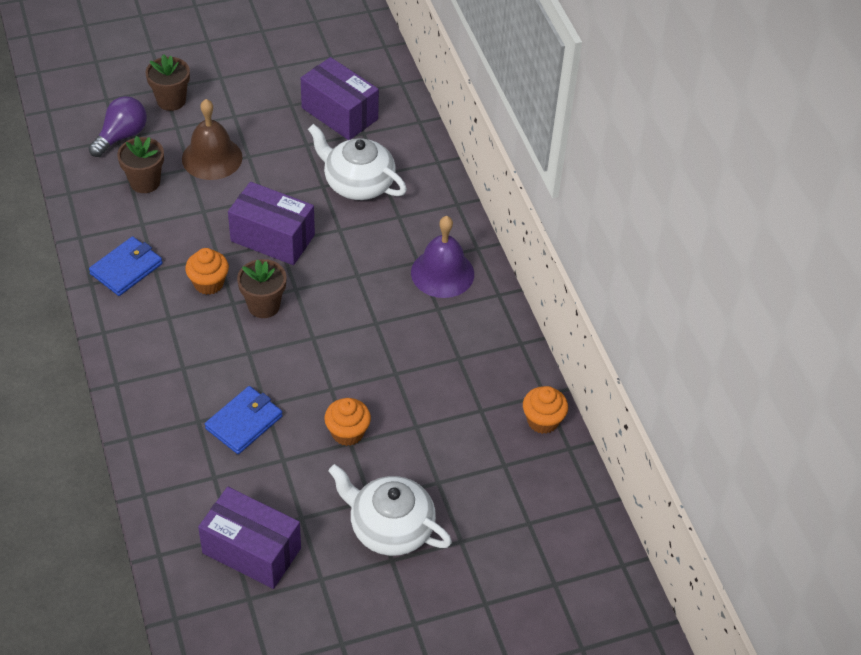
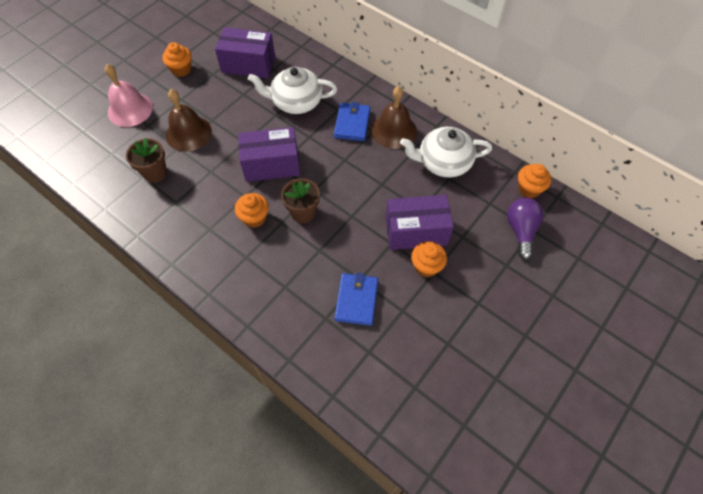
camera: 30 degrees left, 10 degrees up
(121, 136) = (113, 150): purple light bulb -> purple light bulb (521, 231)
(126, 269) = (189, 239): blue wallet -> blue wallet (352, 123)
(171, 100) = (130, 109): brown flower pot -> pink bell
(251, 550) = (437, 389): purple box -> purple box (416, 231)
(260, 82) = (181, 69): none -> orange cupcake
(390, 527) = (505, 314): white teapot -> white teapot (443, 162)
(442, 273) = (393, 130): purple bell -> brown bell

